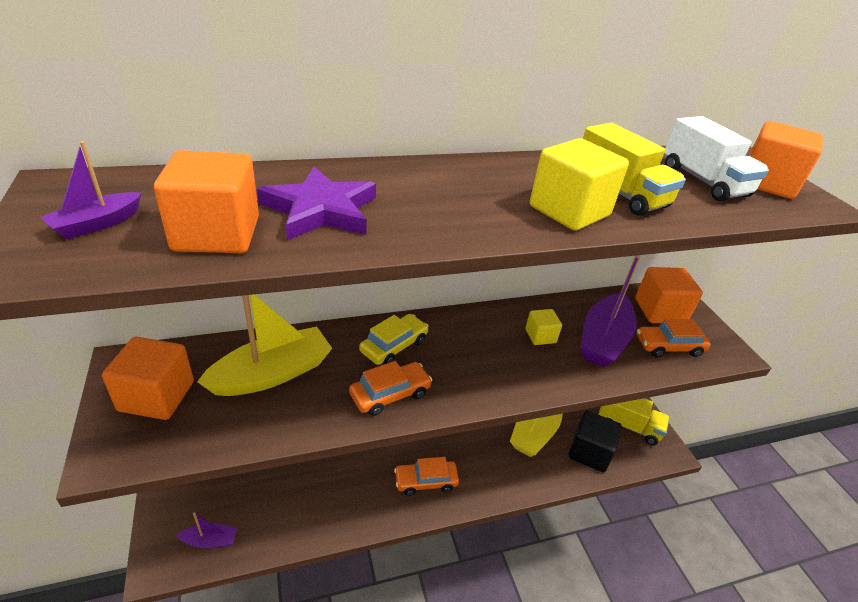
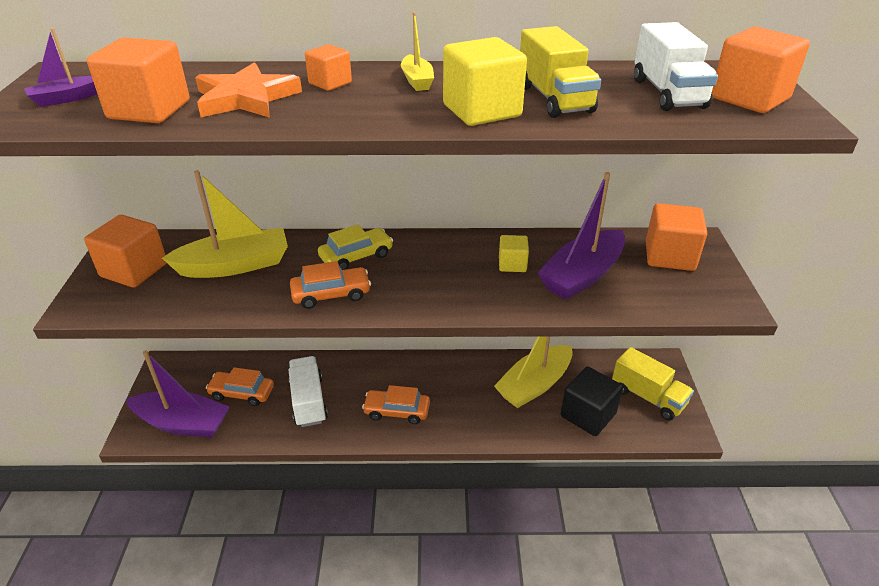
camera: 20 degrees right, 0 degrees up
(210, 540) = (182, 423): purple boat -> purple boat, size x1.99
(321, 210) = (246, 98): purple star -> orange star
(336, 488) = (308, 401): none -> white truck
(396, 185) = (330, 83): none -> orange cube
(480, 178) = (417, 81): none -> yellow boat
(669, 346) = (657, 290): orange car -> orange car (242, 393)

